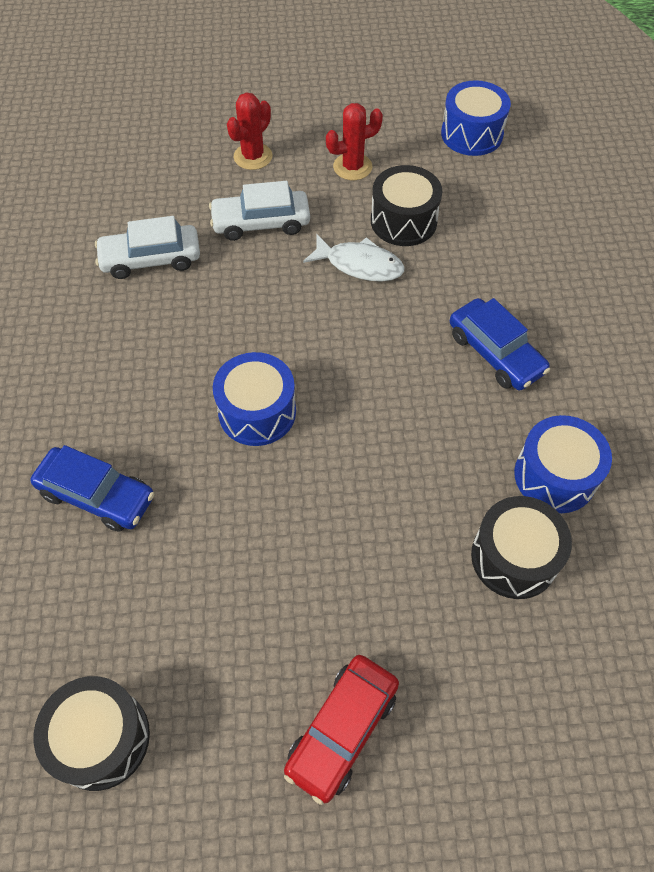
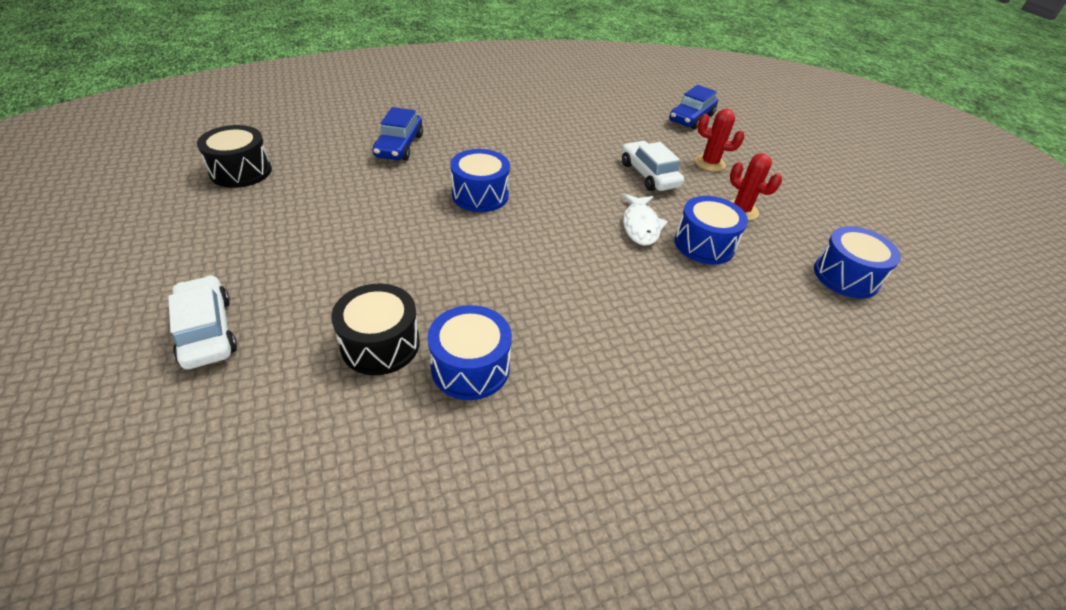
camera: 70 degrees right, 15 degrees down
(151, 259) = (586, 137): white car -> white car (207, 331)
(342, 730) = (234, 263): red car -> none
(403, 221) = (704, 244): black drum -> blue drum
(495, 353) = (591, 314): blue car -> blue car (691, 118)

